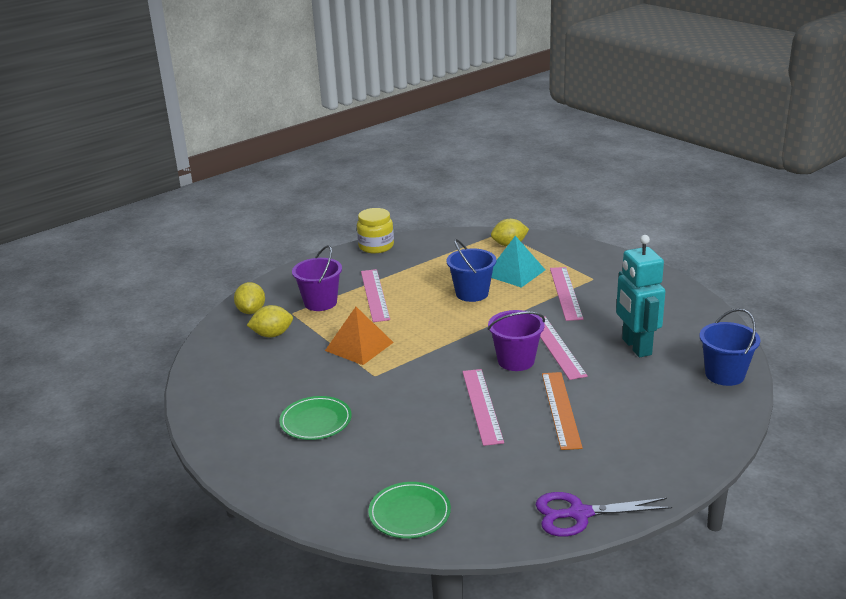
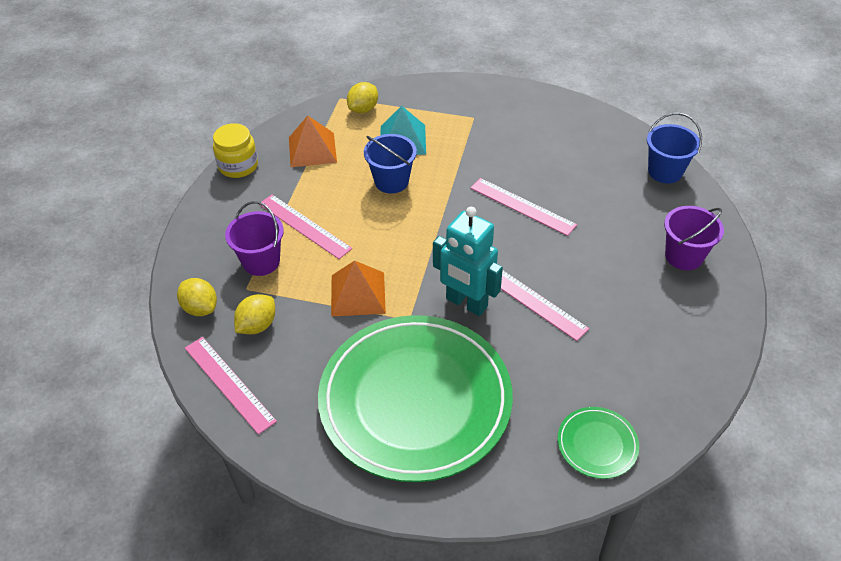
camera: 40 degrees left, 20 degrees up
(316, 421) = (415, 400): green plate -> green plate, size x2.49
(439, 255) = (312, 149): none -> orange pyramid
(516, 361) = (507, 238): purple bucket -> purple bucket (684, 256)
(561, 409) = (593, 269): orange ruler -> none
(565, 293) = (468, 144): pink ruler -> pink ruler (229, 384)
(579, 514) = (709, 363): purple scissors -> none
(636, 347) = (579, 175): turquoise robot -> turquoise robot (466, 303)

